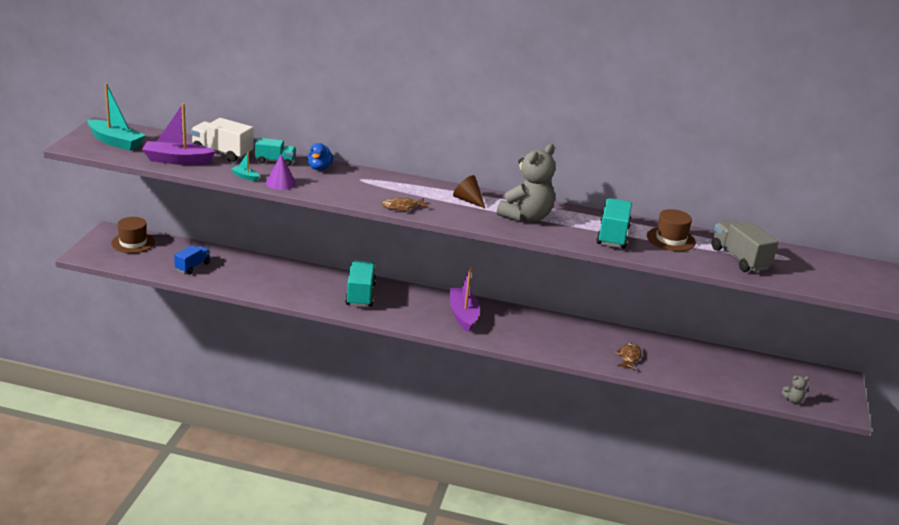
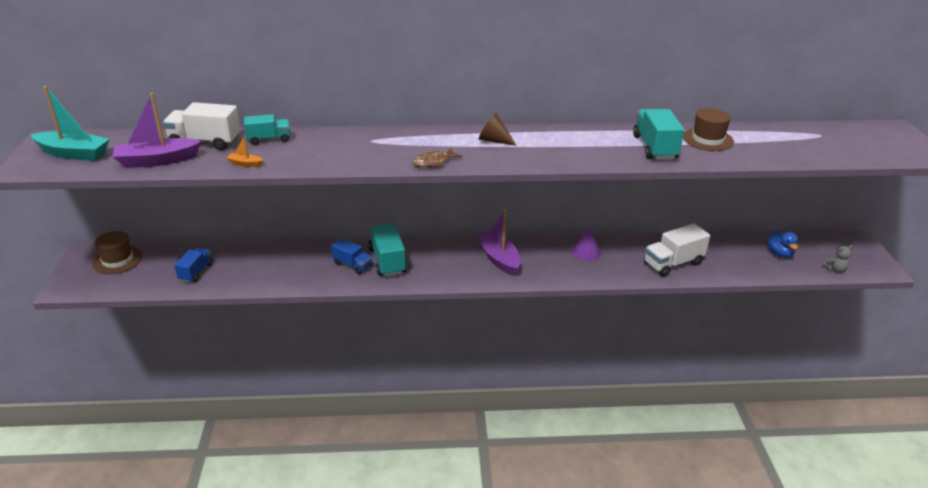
camera: 15 degrees left, 5 degrees up
(245, 177) = (245, 164): turquoise boat -> orange boat
(280, 183) = (288, 163): purple cone -> purple cone (586, 252)
(319, 168) = (321, 137): blue duck -> blue duck (779, 253)
(328, 291) = (352, 265): none -> blue truck
(526, 217) = (561, 145): grey teddy bear -> none
(629, 357) = (673, 263): brown fish -> white truck
(739, 259) = (781, 145): grey truck -> none

